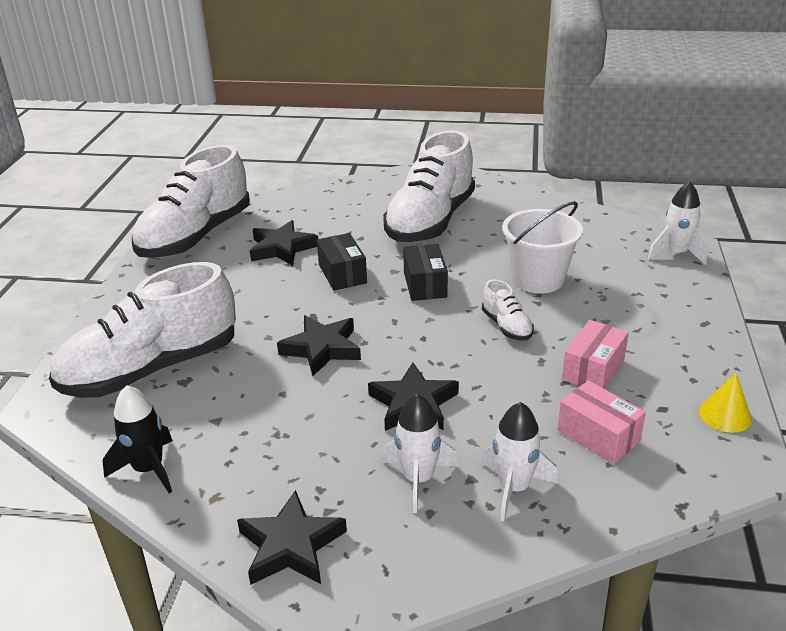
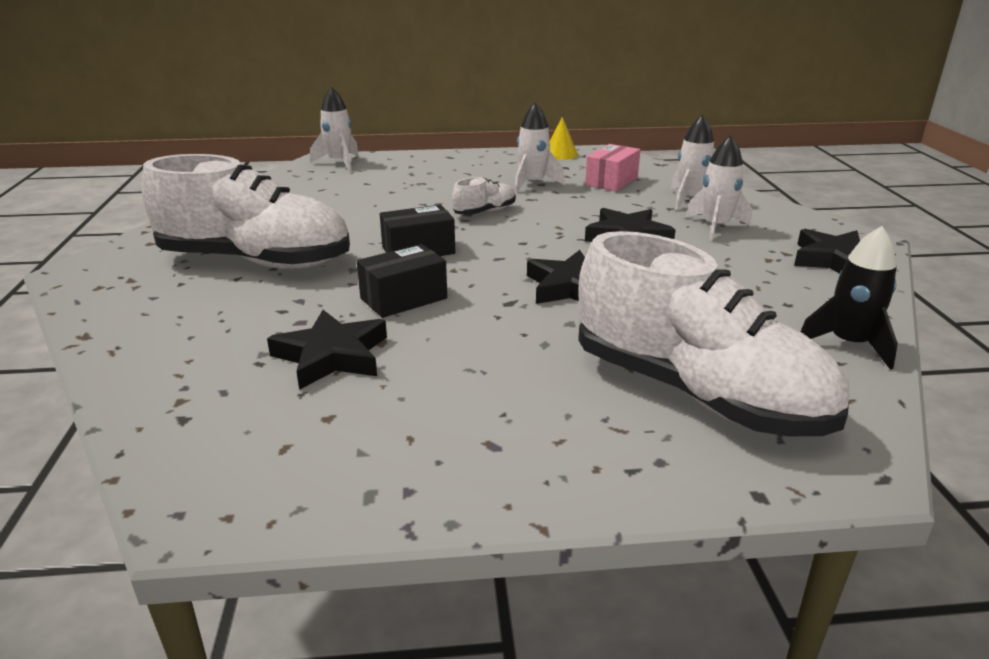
camera: 105 degrees left, 5 degrees down
(196, 236) = (283, 462): white shoe -> none
(538, 279) = (394, 204): white bucket -> none
(593, 370) = (532, 184): pink box -> white rocket

